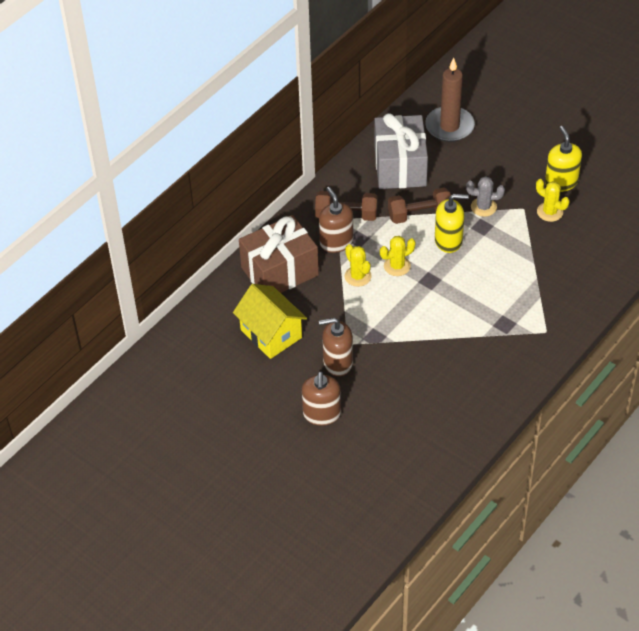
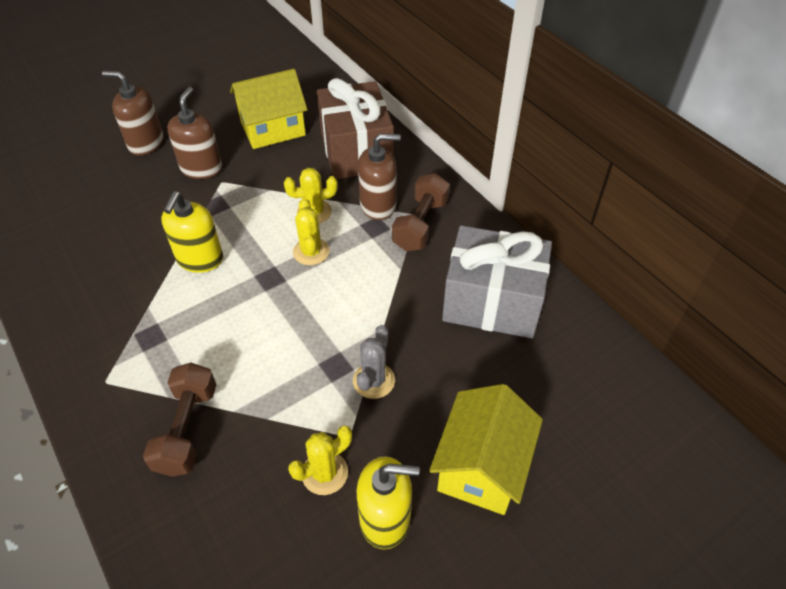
camera: 105 degrees right, 0 degrees up
(419, 214) = (390, 298): brown dumbbell -> brown dumbbell (187, 429)
(448, 240) = (328, 317): yellow soap dispenser -> yellow soap dispenser (200, 259)
(449, 126) = (565, 389): brown candle -> none
(514, 152) = (481, 466): none -> yellow house

